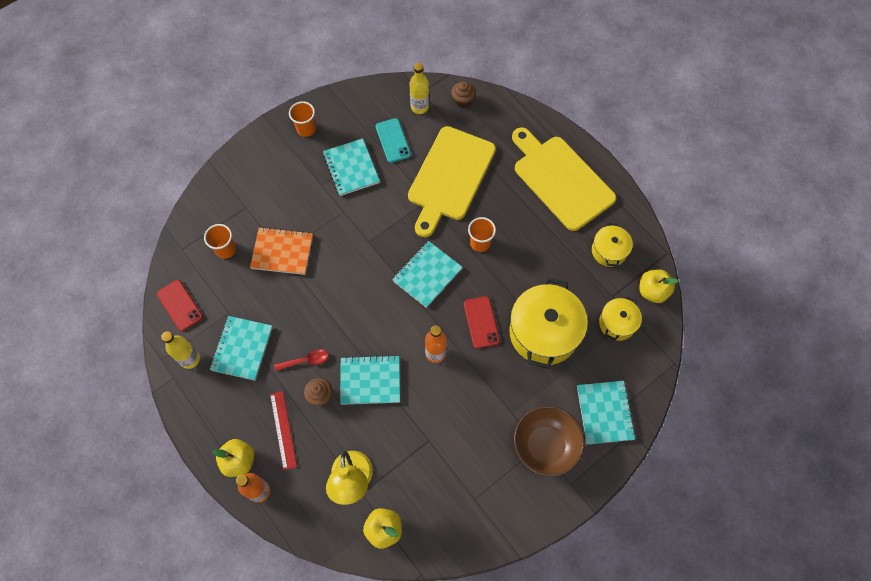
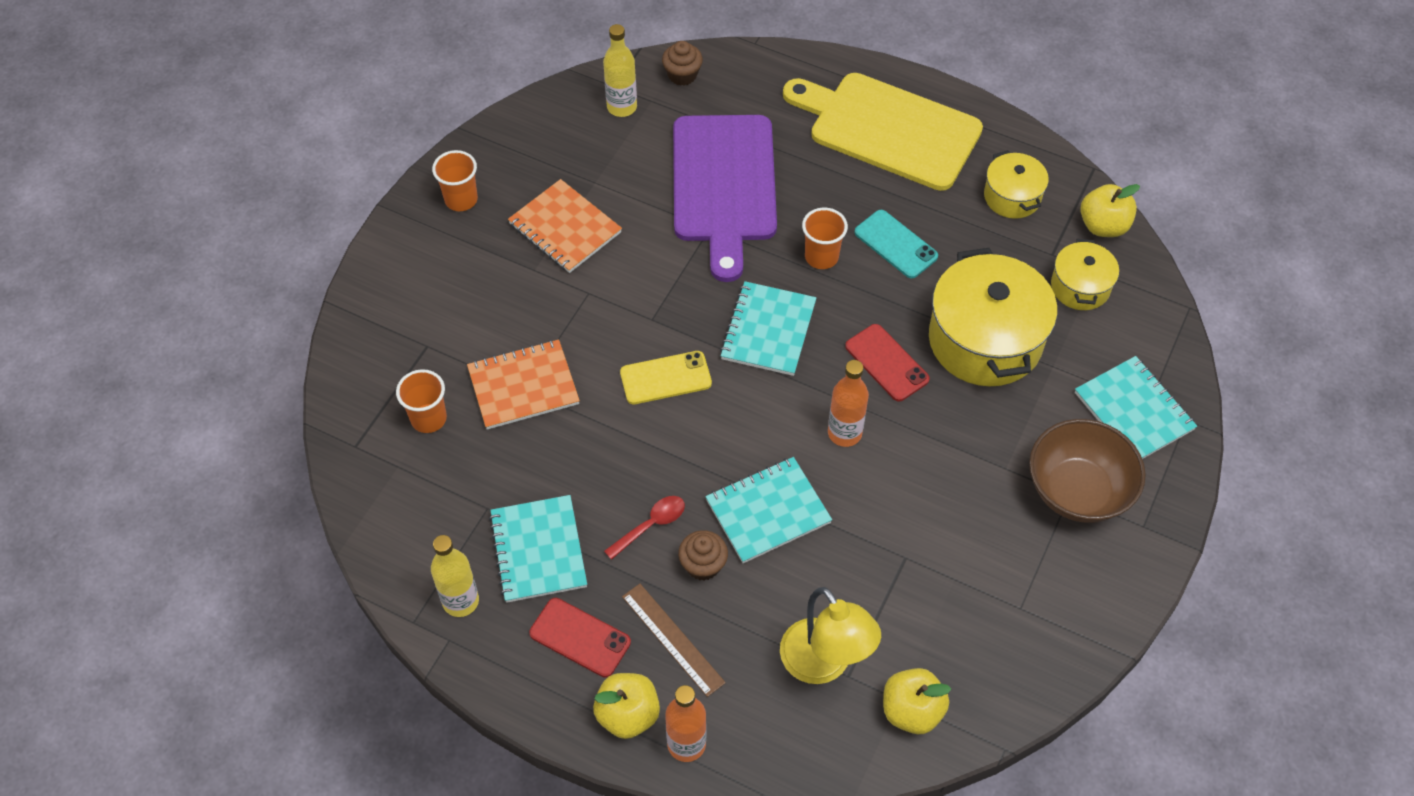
camera: 25 degrees left, 10 degrees down
(180, 305) = (398, 529): red phone -> red phone (580, 637)
(283, 430) = (673, 639): red ruler -> brown ruler
(351, 168) = (565, 228): turquoise notebook -> orange notebook
(358, 279) = (665, 378): none -> yellow phone
(393, 140) = (608, 167): turquoise phone -> turquoise phone (896, 244)
(450, 177) = (724, 185): yellow cutting board -> purple cutting board

